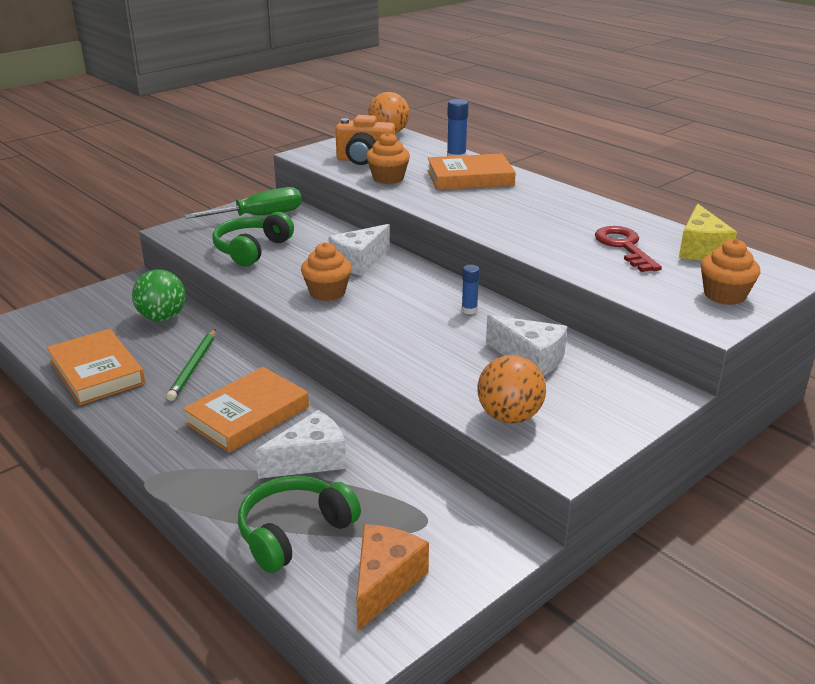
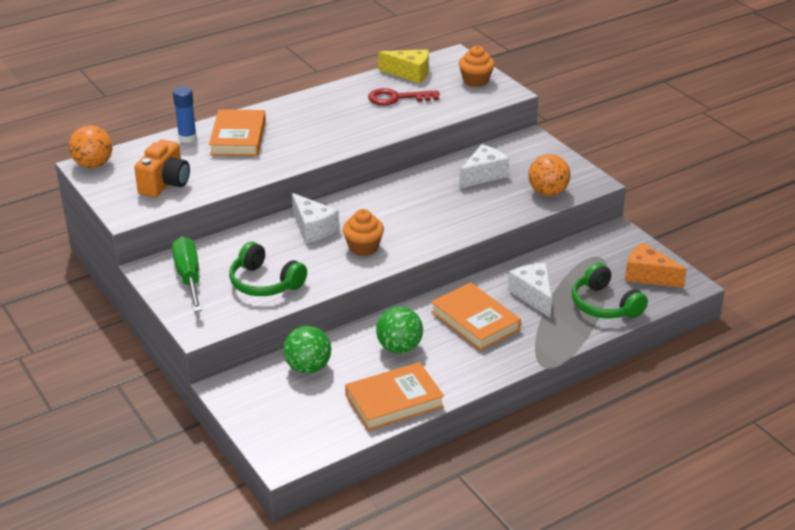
camera: 80 degrees left, 5 degrees up
(193, 366) = (399, 348): green pencil -> green ball
(388, 178) = (218, 176): orange cupcake -> none
(469, 310) = (412, 189): blue glue stick -> none

